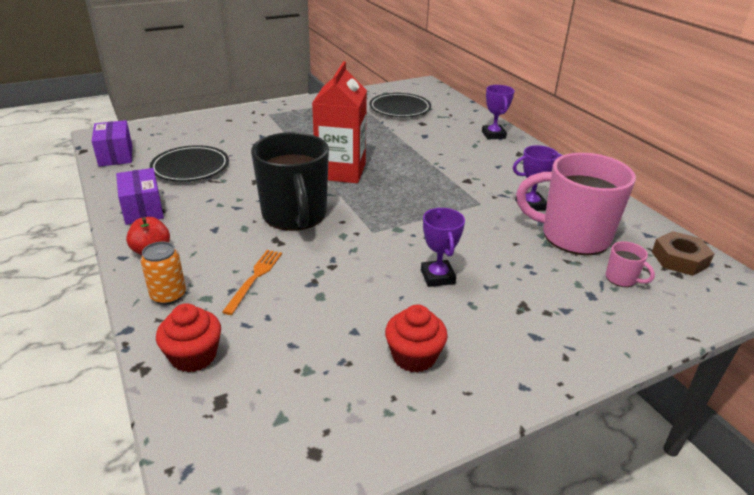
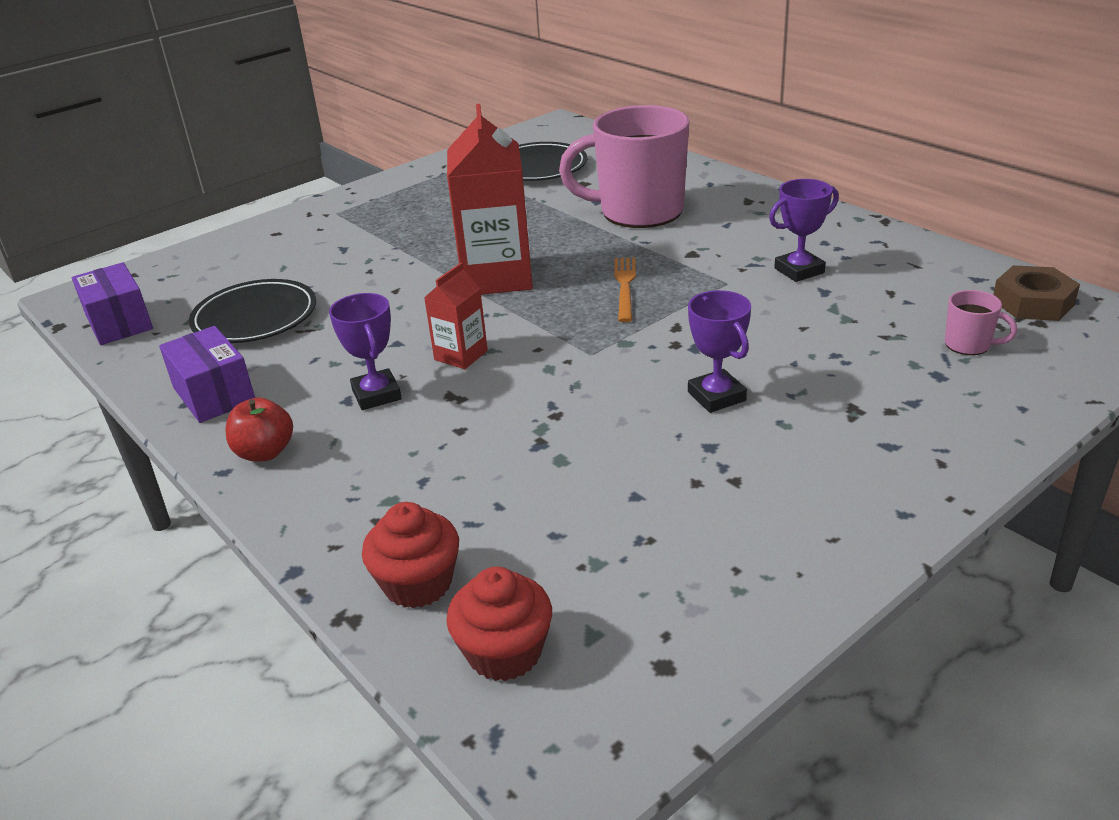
camera: 10 degrees left, 0 degrees up
(168, 295) = (330, 509): orange can -> none
(254, 278) = (449, 457): orange fork -> orange fork (625, 286)
(294, 215) = (461, 355): black mug -> red carton
(414, 356) = (737, 510): red cupcake -> red cupcake (504, 652)
(493, 135) = (698, 181): purple trophy -> purple trophy (376, 395)
(573, 236) = (877, 302): pink mug -> pink mug (638, 212)

